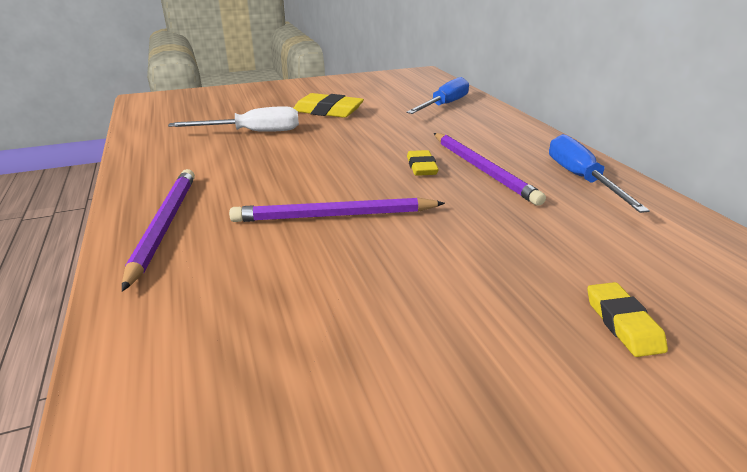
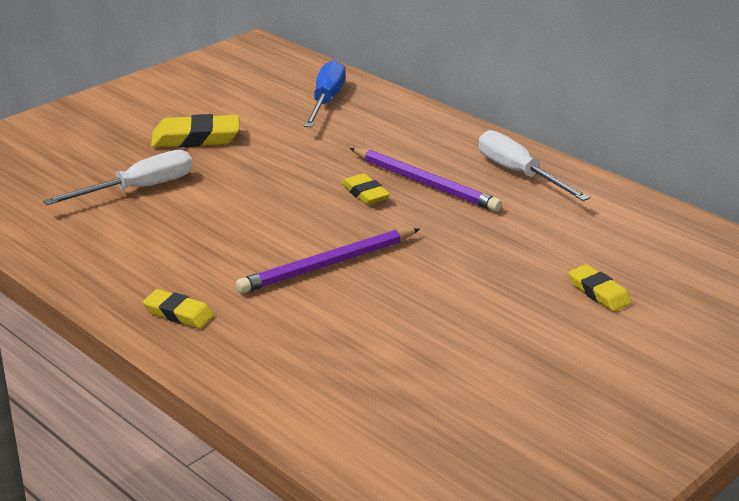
camera: 25 degrees left, 0 degrees up
(164, 226) = (179, 313): purple pencil -> yellow eraser
(581, 179) = (519, 174): blue screwdriver -> white screwdriver

